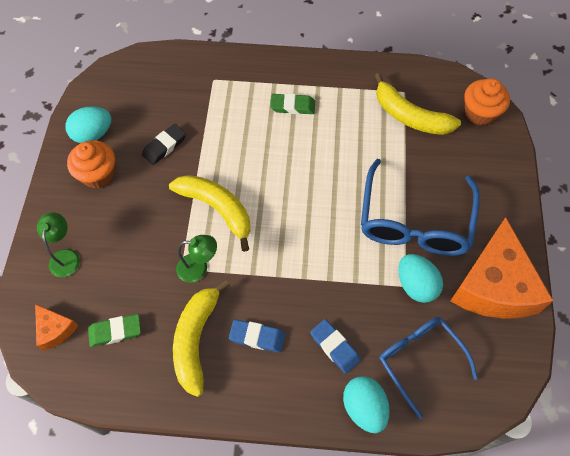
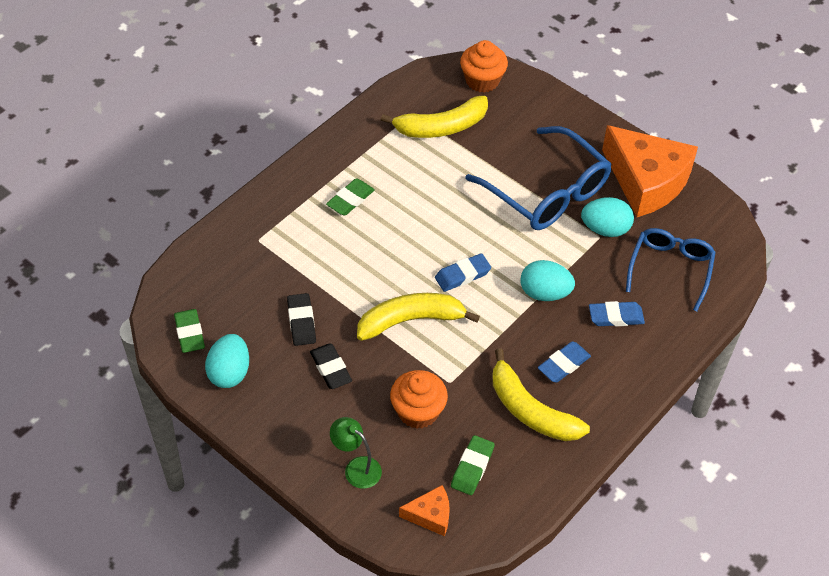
camera: 55 degrees left, 10 degrees down
(98, 174) = (283, 393): orange cupcake -> orange cupcake (418, 411)
(108, 93) = (189, 333): none -> green eraser
(138, 188) = (330, 369): none -> black eraser
(199, 268) = (461, 369): green lamp -> none
(285, 215) = (462, 275): none -> blue eraser
(364, 408) = (682, 329): turquoise egg -> turquoise egg (544, 293)
(419, 360) = (670, 269): blue glasses -> blue glasses turned 105 degrees clockwise

